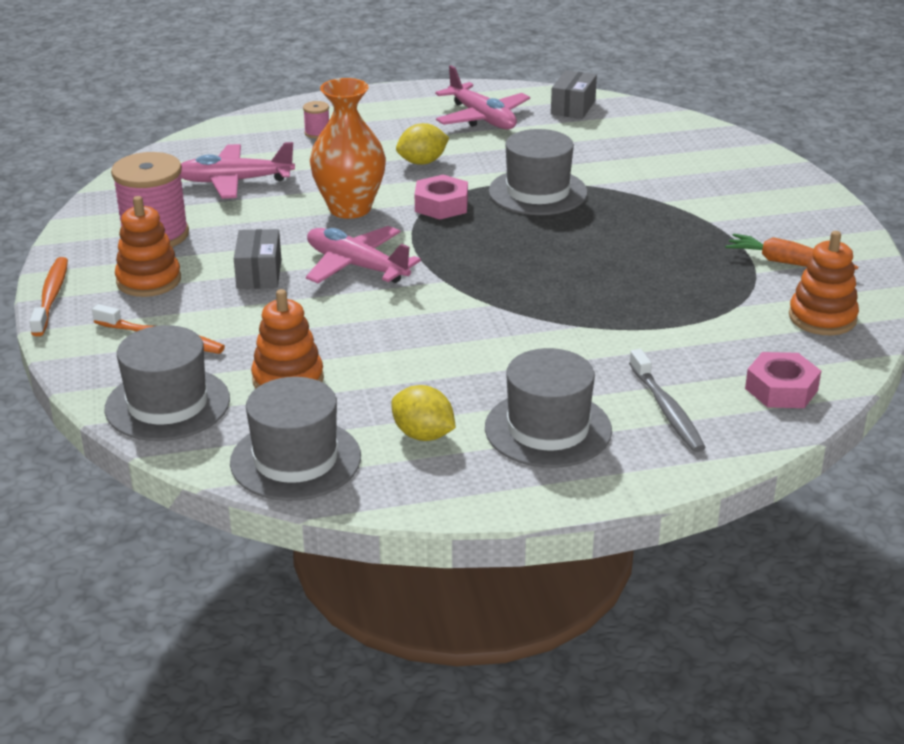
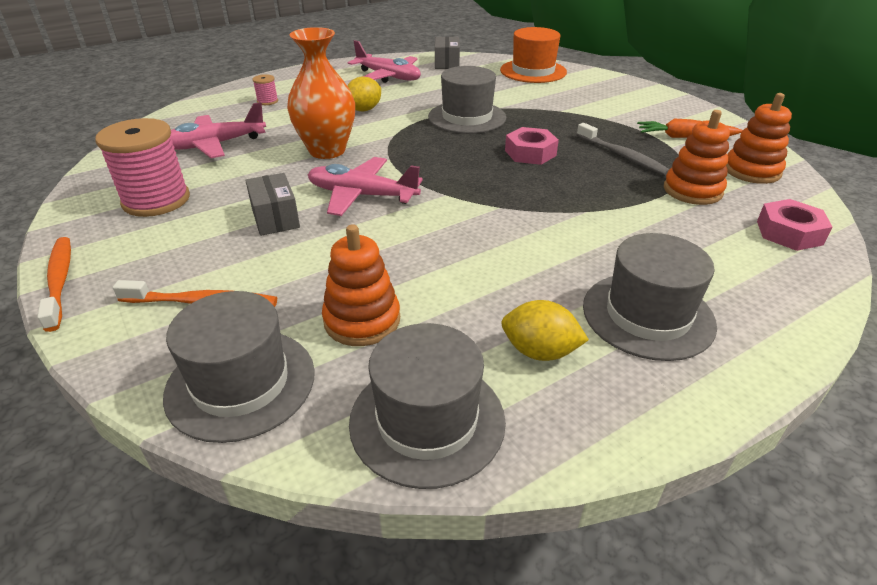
camera: 20 degrees left, 5 degrees up
(149, 280) = (165, 244): orange stacking toy -> orange stacking toy (692, 190)
(441, 205) = (400, 137): pink nut -> pink nut (530, 153)
(667, 409) = (725, 271): grey toothbrush -> grey toothbrush (622, 156)
(679, 137) = (533, 71): none -> orange hat

